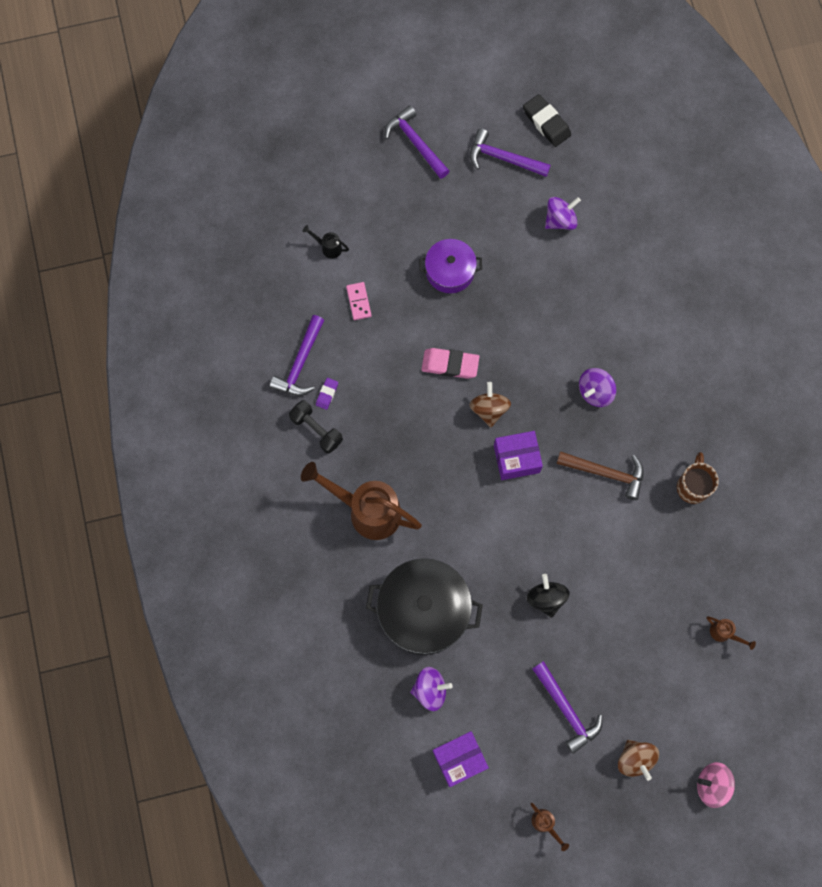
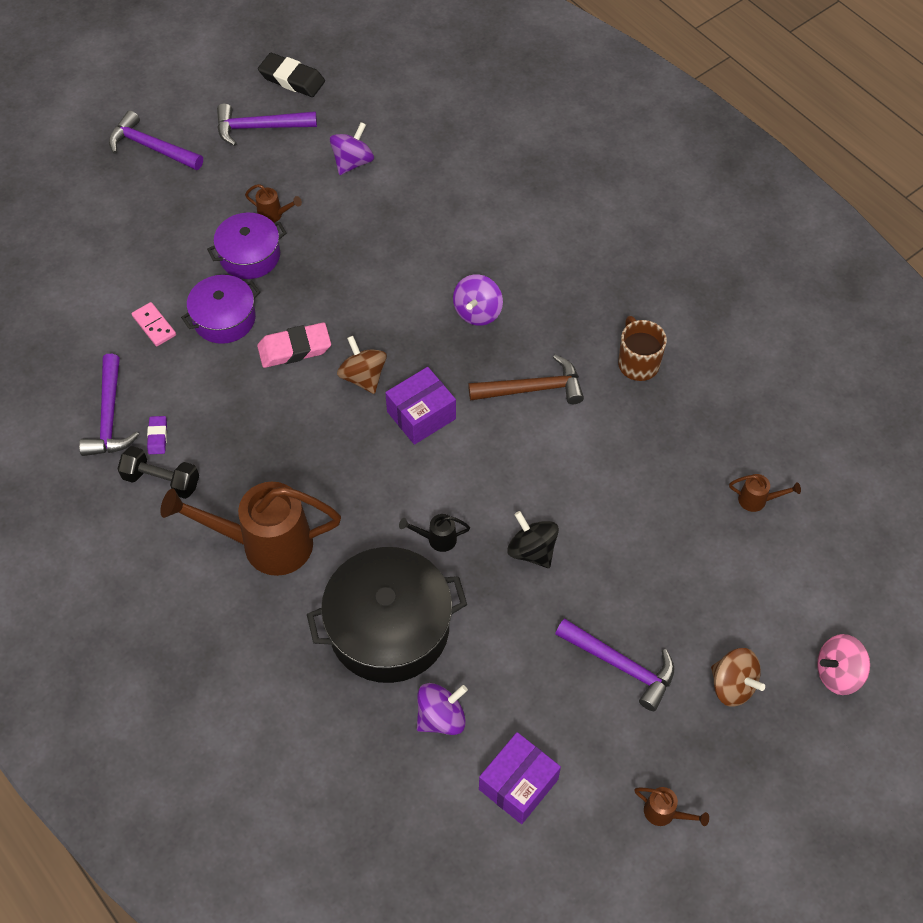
camera: 25 degrees left, 15 degrees down
(328, 247) = (92, 284): black watering can -> black watering can (436, 539)
(410, 317) = (224, 318): none -> purple pot
(482, 243) = (274, 215): none -> brown watering can

